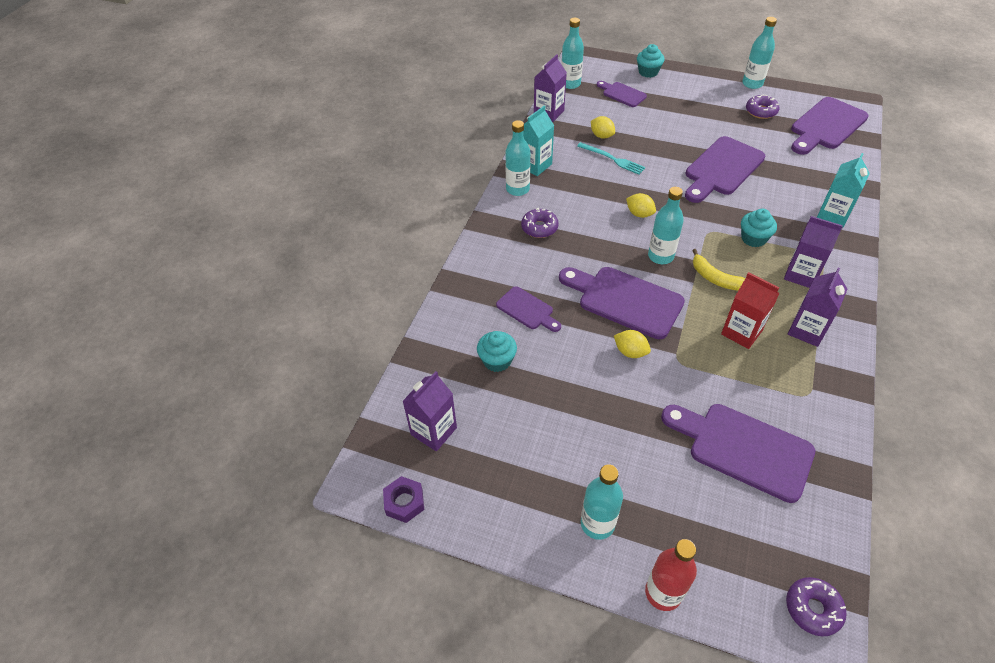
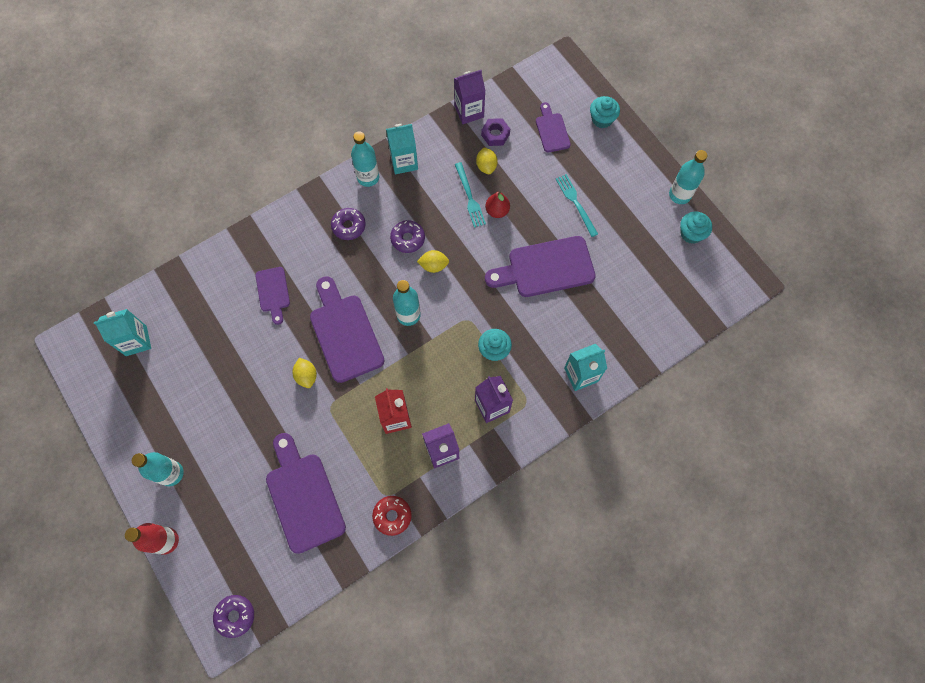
camera: 35 degrees right, 20 degrees up
(404, 502) = (81, 376): purple nut -> purple nut (495, 134)
(433, 431) = (136, 341): purple carton -> turquoise carton
(497, 360) = (217, 318): turquoise cupcake -> turquoise cupcake (691, 233)
(570, 84) = (520, 89): turquoise bottle -> none
(639, 214) = (433, 266): yellow lemon -> yellow lemon turned 75 degrees counterclockwise
(643, 156) = (497, 211): none -> red pear
(692, 123) = (576, 203): none -> turquoise fork
(716, 278) = (427, 363): yellow banana -> none
(761, 111) = (650, 231): purple donut -> purple donut (408, 239)
(826, 126) = (688, 286): purple cutting board -> none
(833, 407) = (392, 516): none -> red donut

